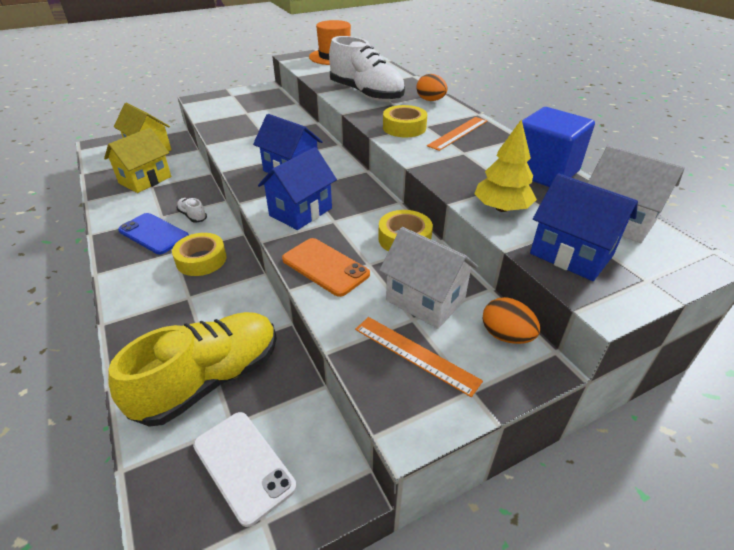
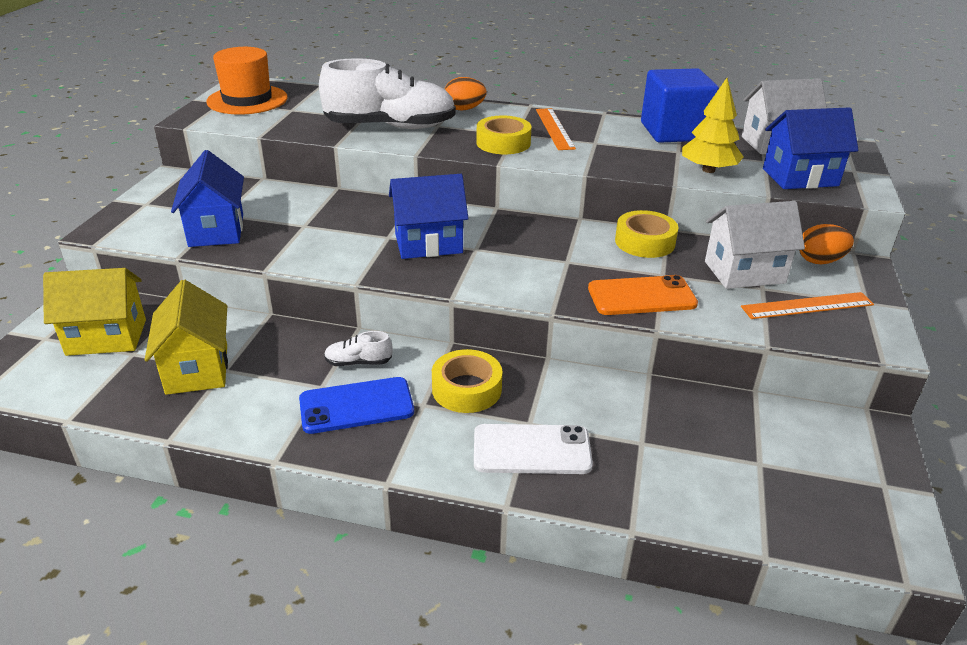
camera: 50 degrees left, 5 degrees down
(210, 380) = (685, 455): yellow shoe -> none
(243, 465) = (815, 474): white phone -> white phone (532, 450)
(300, 212) = (525, 271): blue house -> blue house (216, 230)

